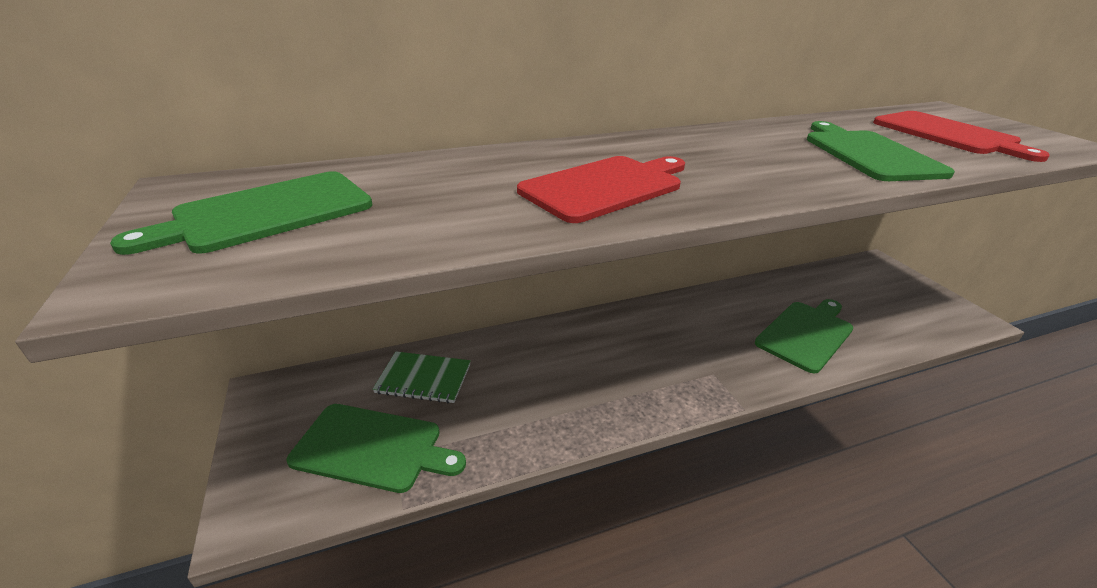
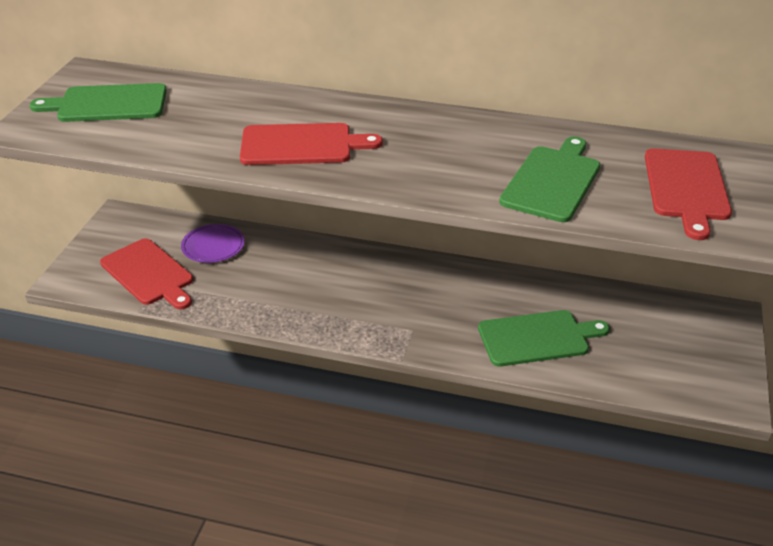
camera: 35 degrees right, 5 degrees up
(372, 447) = (149, 274): green cutting board -> red cutting board
(423, 379) = (213, 246): green notebook -> purple plate

